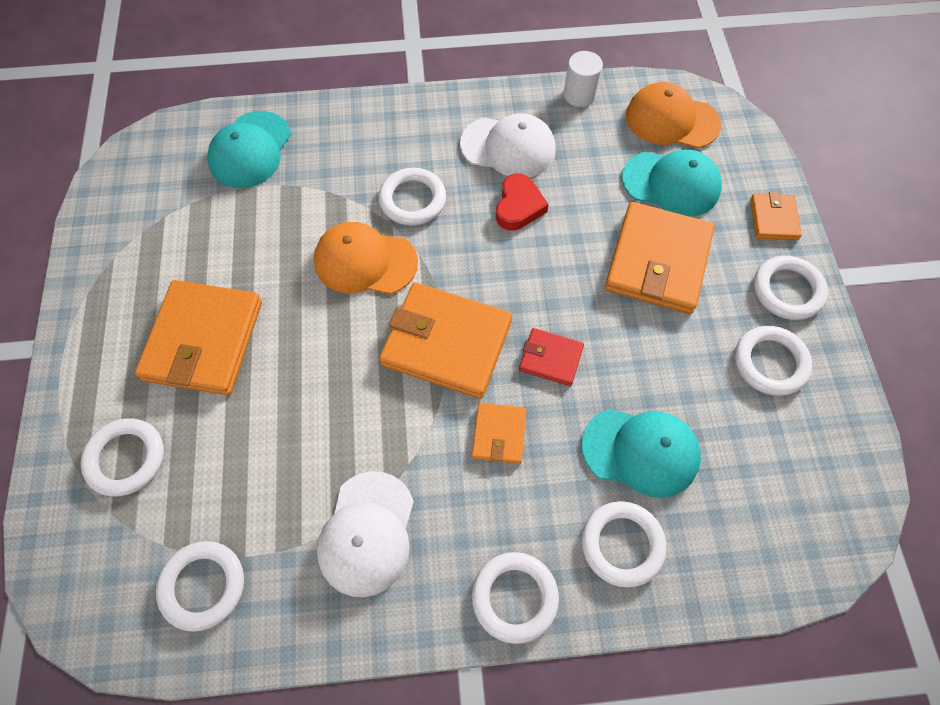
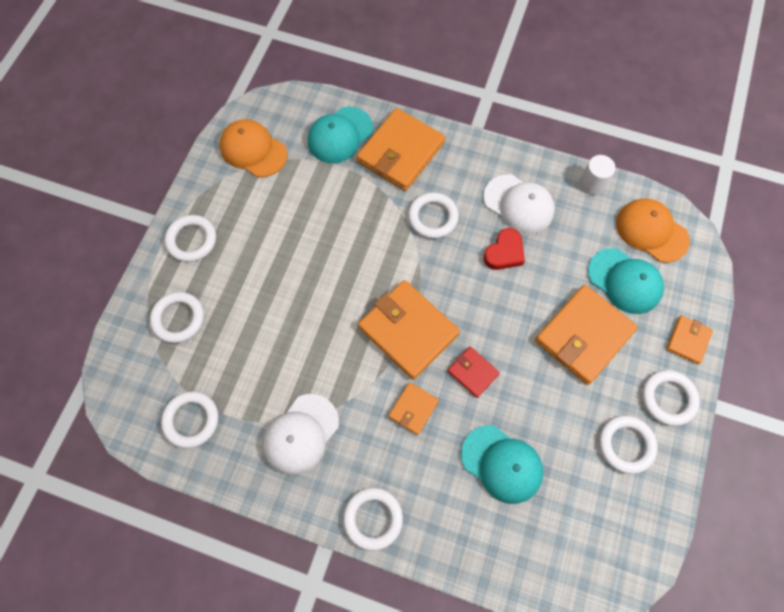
camera: 25 degrees right, 5 degrees up
(204, 340) = (255, 260): orange wallet -> orange wallet (401, 152)
(365, 261) = (380, 249): orange cap -> orange cap (253, 150)
(622, 544) = (458, 519): white ring -> white ring (192, 240)

